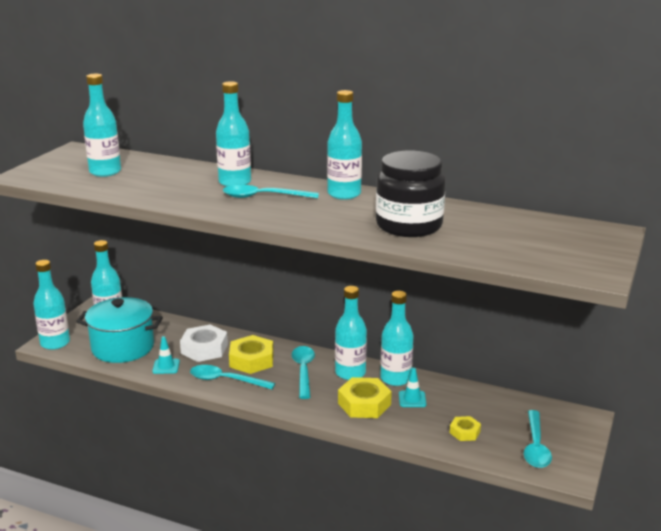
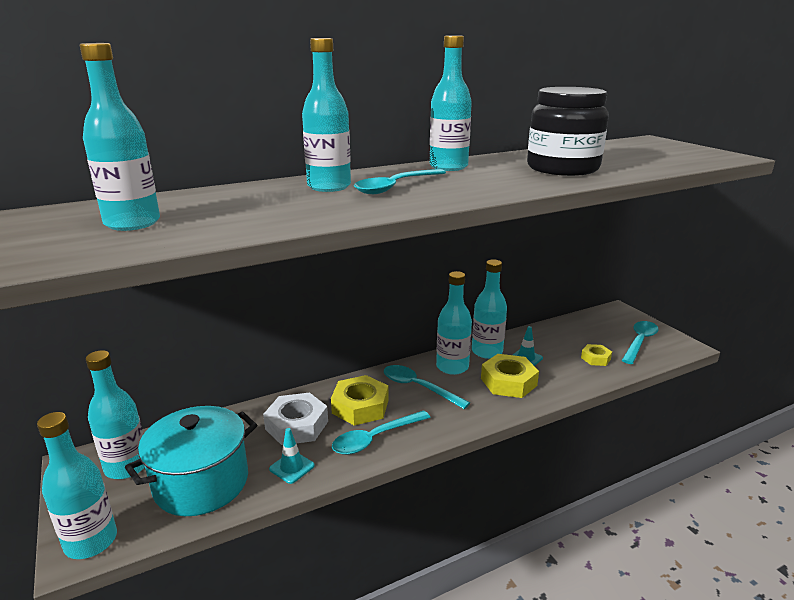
camera: 50 degrees left, 0 degrees up
(535, 447) = (639, 342): turquoise spoon -> turquoise spoon turned 105 degrees counterclockwise

